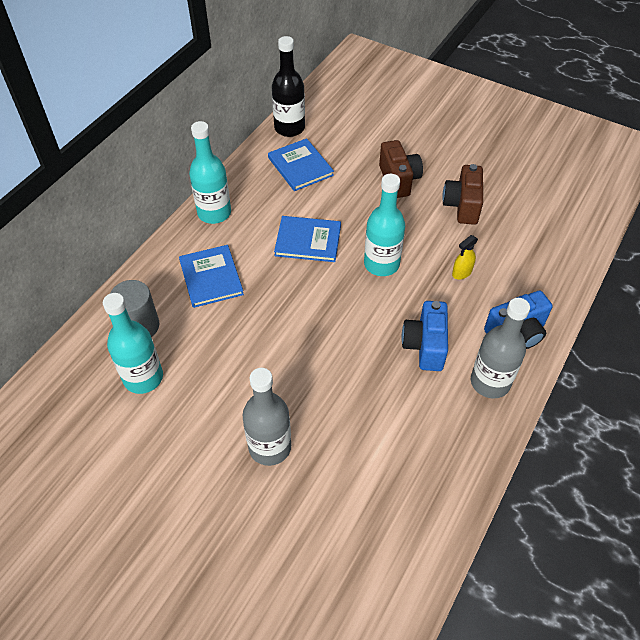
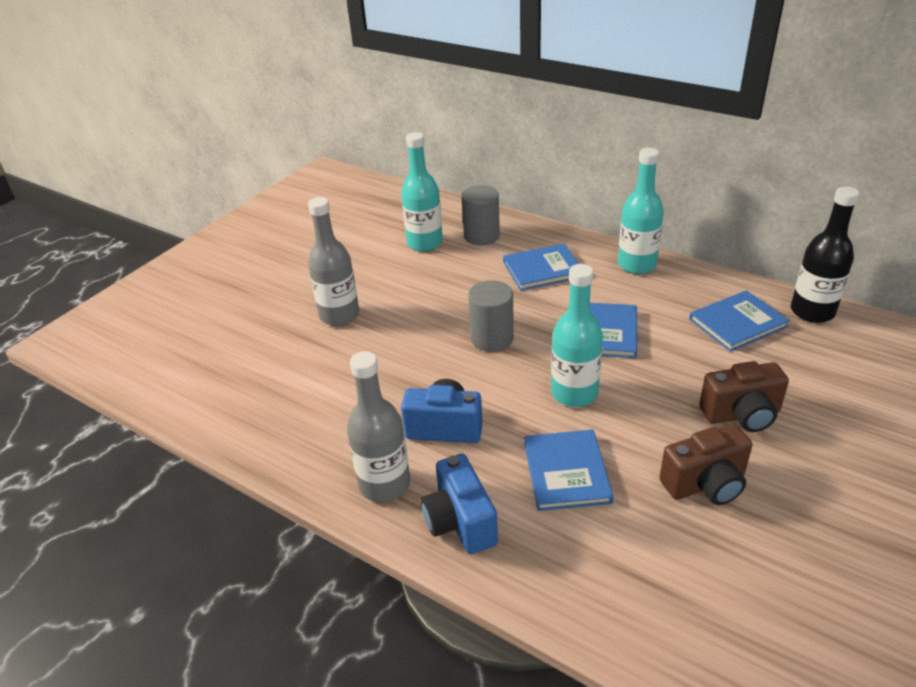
camera: 95 degrees right, 15 degrees down
(313, 316) = (492, 338): none -> grey cylinder
(461, 272) = (566, 472): yellow spray bottle -> blue book
(462, 205) = (705, 484): brown camera -> brown camera turned 150 degrees clockwise

